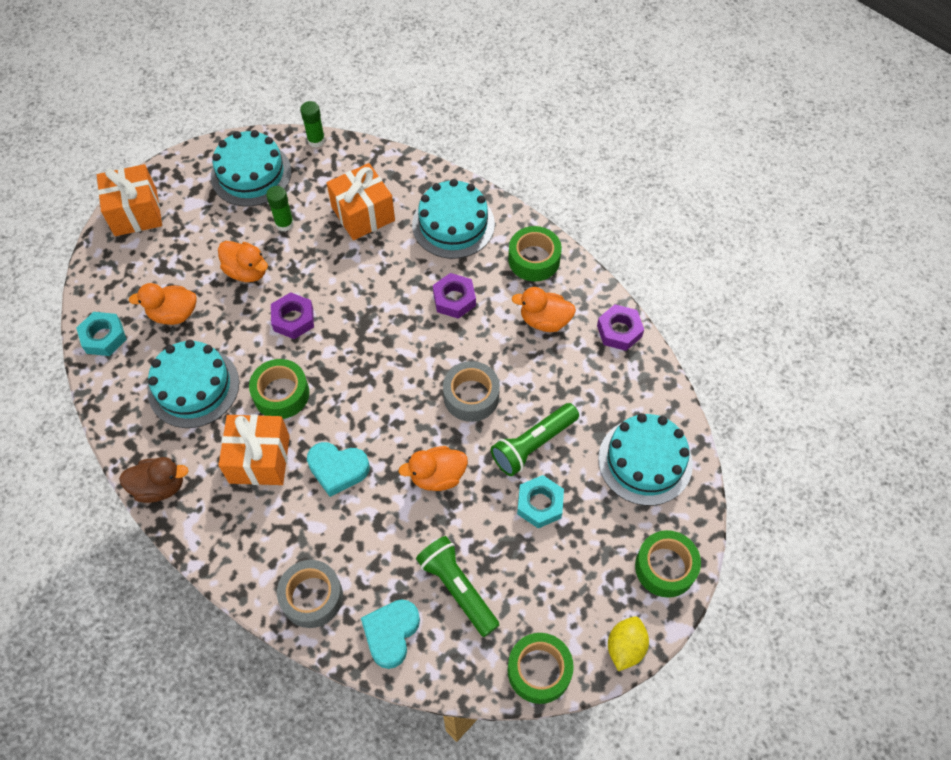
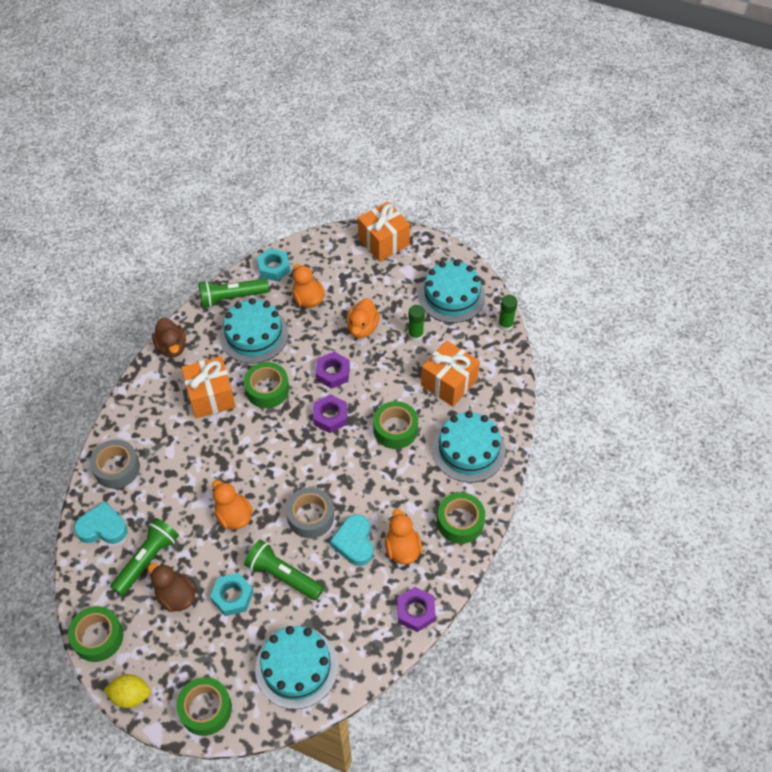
camera: 70 degrees right, 5 degrees down
(122, 397) = (232, 298): none -> green flashlight
(337, 469) = (218, 448): turquoise heart -> turquoise heart (354, 542)
(397, 281) = (395, 429): none -> green tape
(454, 299) = (395, 475): purple nut -> purple nut (330, 416)
(517, 566) = (176, 596): none -> brown duck

